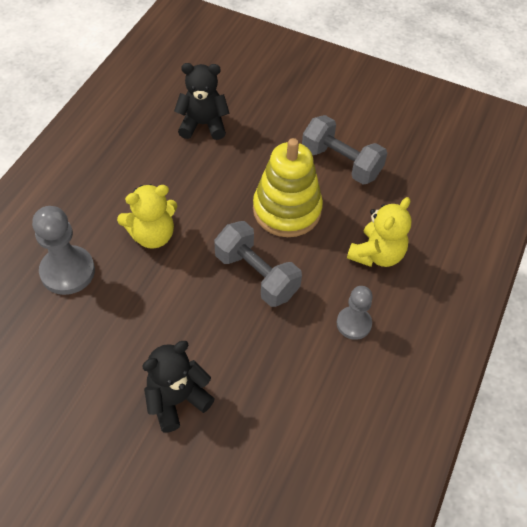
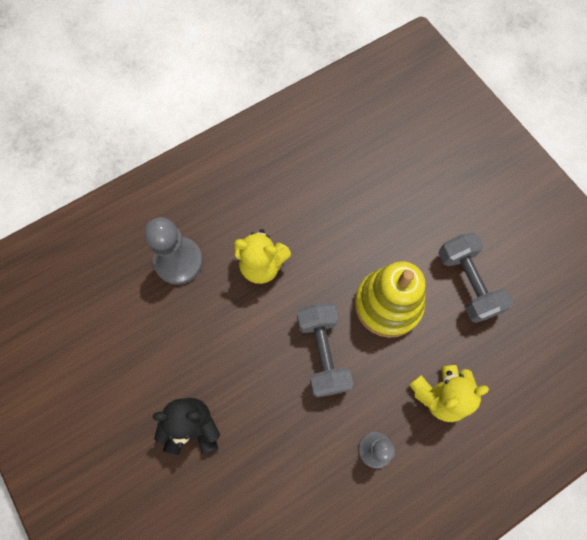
camera: 35 degrees right, 15 degrees up
(203, 124) = (368, 177): black teddy bear -> none

